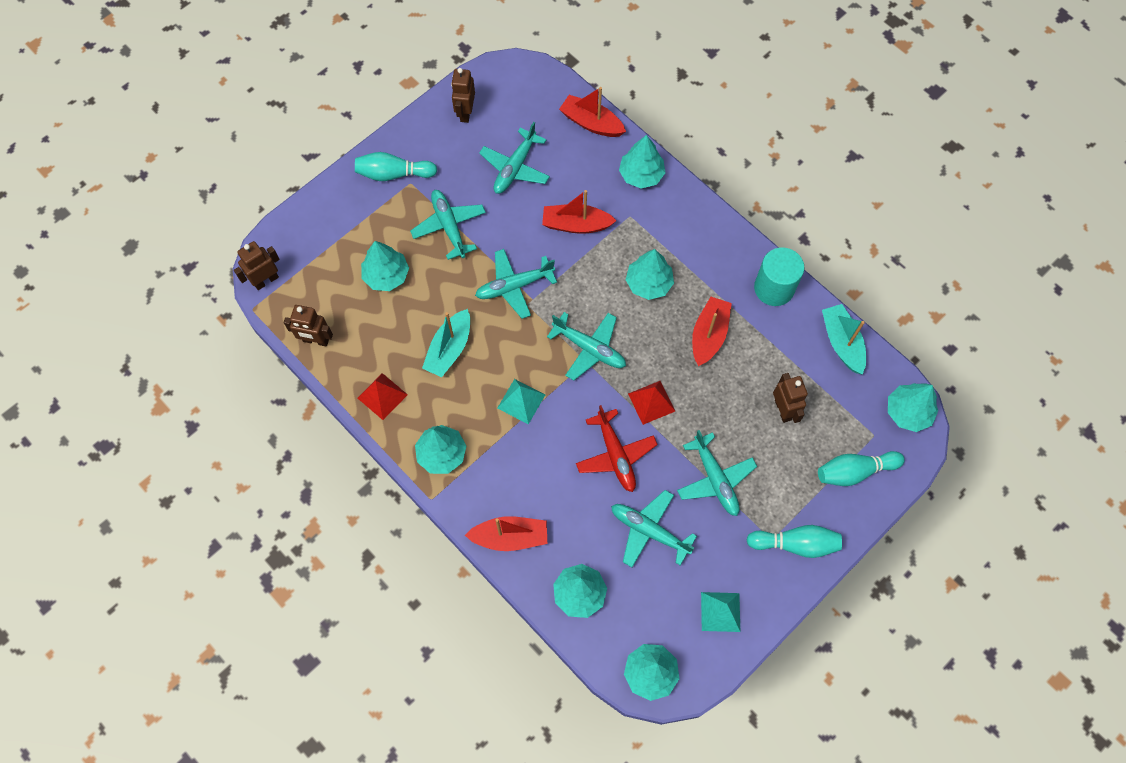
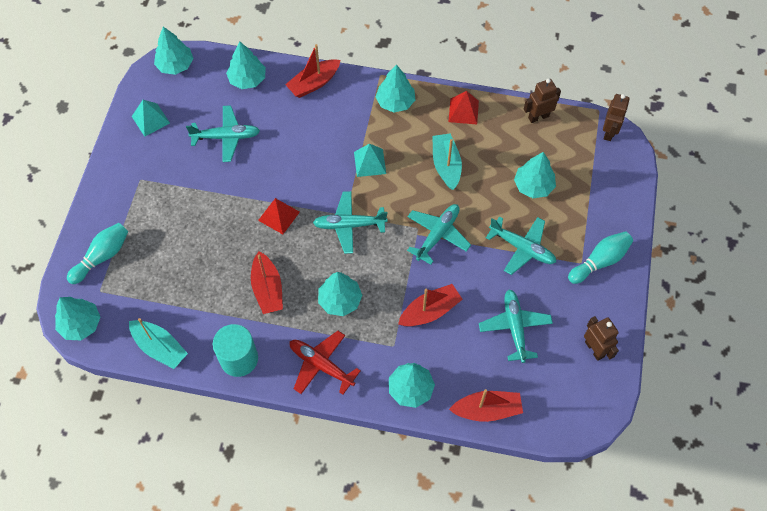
camera: 145 degrees right, 5 degrees down
(616, 455) = (280, 168): red plane -> red plane (321, 365)
(715, 479) = (201, 193): turquoise plane -> none
(783, 410) = (178, 268): brown robot -> none
(795, 544) = (121, 186): turquoise bowling pin -> none

